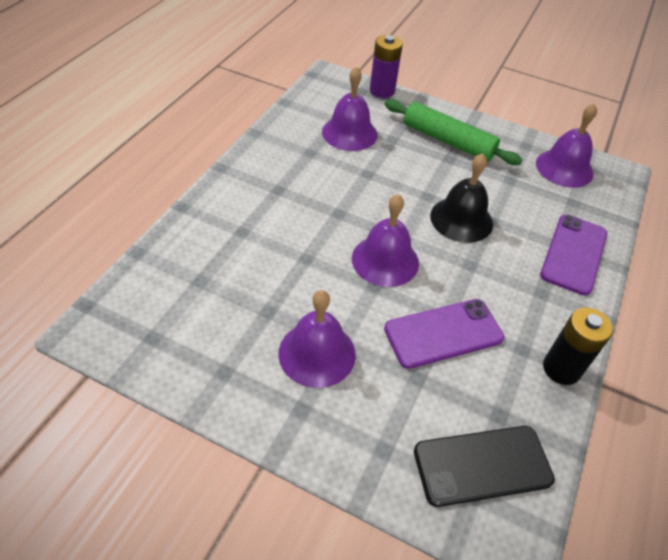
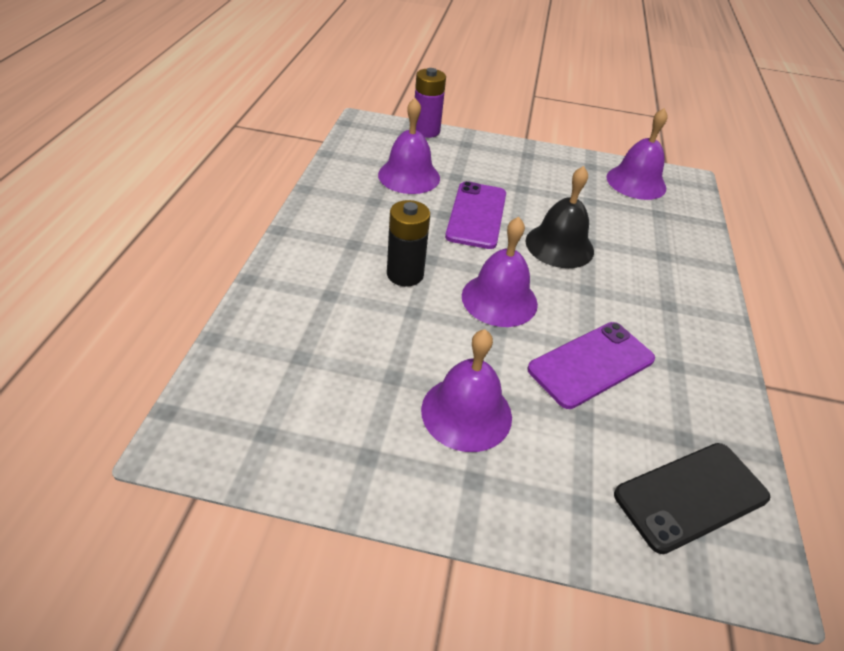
camera: 15 degrees left, 5 degrees down
(448, 141) = (513, 171): green rolling pin -> none
(561, 369) = (722, 377): black battery -> black battery (405, 274)
(574, 254) = (682, 262): purple phone -> purple phone (476, 215)

